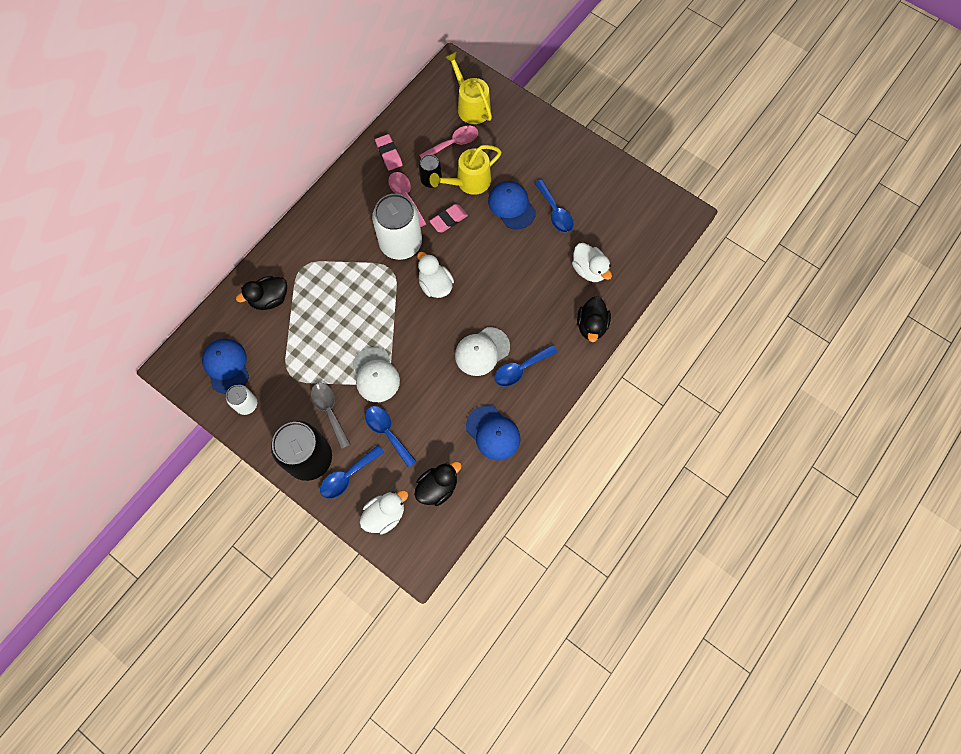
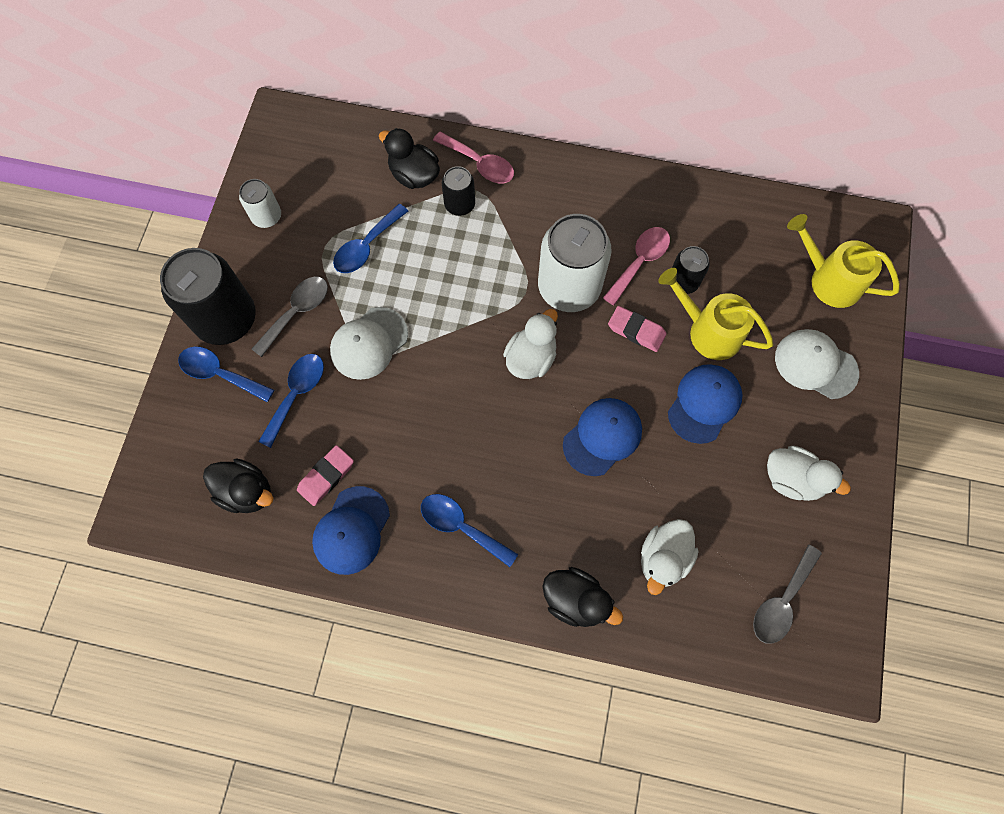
camera: 65 degrees right, 0 degrees up
(226, 366) = (306, 172): blue cap -> blue cap (602, 437)
(307, 280) = (459, 204): none -> black can
(385, 514) = (186, 442): white duck -> white duck (792, 479)
(389, 154) = (691, 213): pink eraser -> pink eraser (326, 476)
(453, 143) = (755, 284): pink spoon -> pink spoon (479, 164)
(471, 106) = (828, 279): yellow watering can -> yellow watering can turned 90 degrees counterclockwise
(482, 351) = (463, 462): white cap -> white cap (815, 365)
(555, 212) = (729, 468): blue spoon -> blue spoon (367, 246)
(591, 326) = (575, 600): black duck -> black duck turned 135 degrees counterclockwise
(638, 223) = (781, 601): none -> grey spoon

